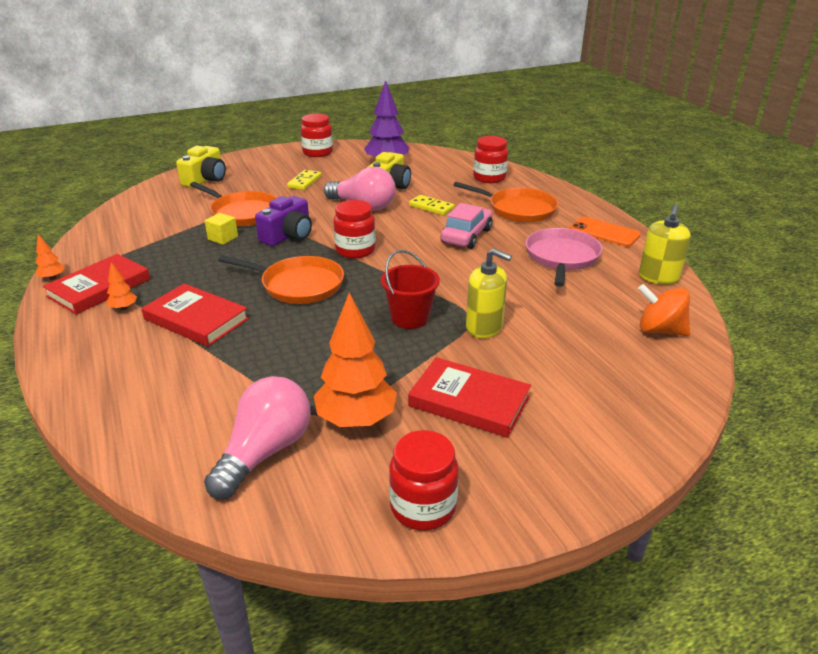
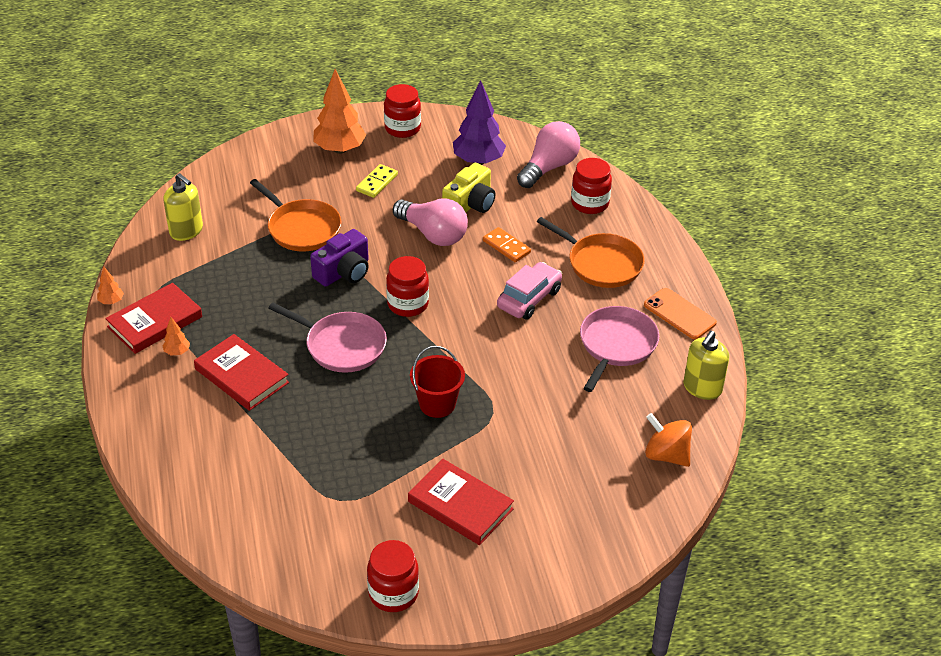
camera: 10 degrees right, 10 degrees up
(206, 179) = (268, 164): yellow camera -> none
(223, 238) = (277, 266): yellow cube -> none
(265, 452) = (284, 526): pink light bulb -> pink light bulb (549, 167)
(299, 285) = (342, 346): orange pan -> pink pan
(356, 420) = (362, 508): orange tree -> orange tree (340, 149)
(431, 207) = (506, 247): yellow domino -> orange domino
(484, 327) = (502, 426): yellow soap dispenser -> yellow soap dispenser (186, 231)

